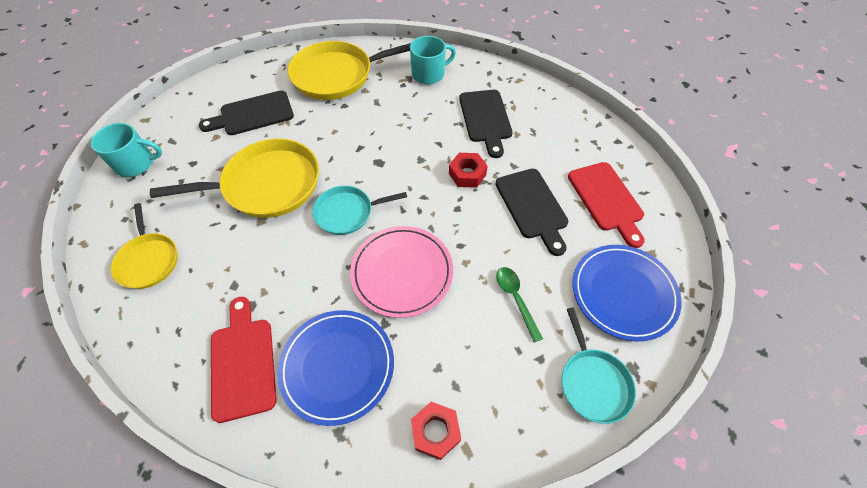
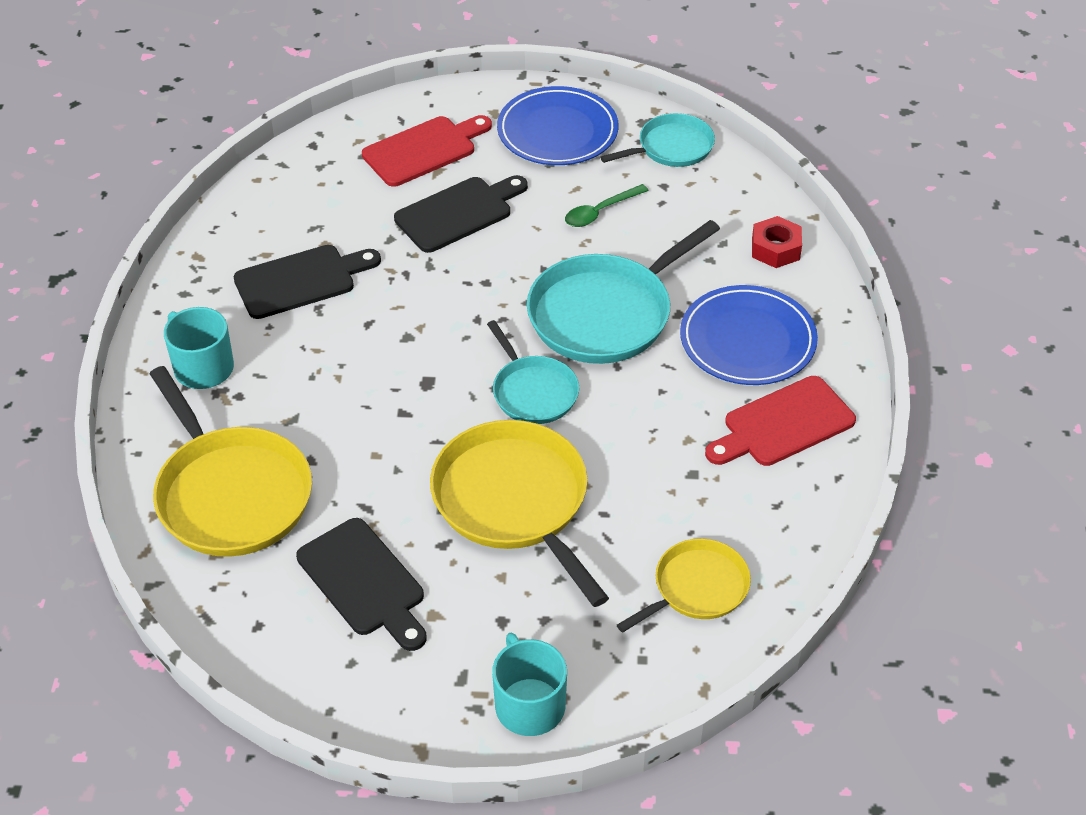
camera: 105 degrees left, 10 degrees down
(402, 272) = (605, 314): pink plate -> turquoise pan
(467, 174) = (421, 282): red nut -> none

